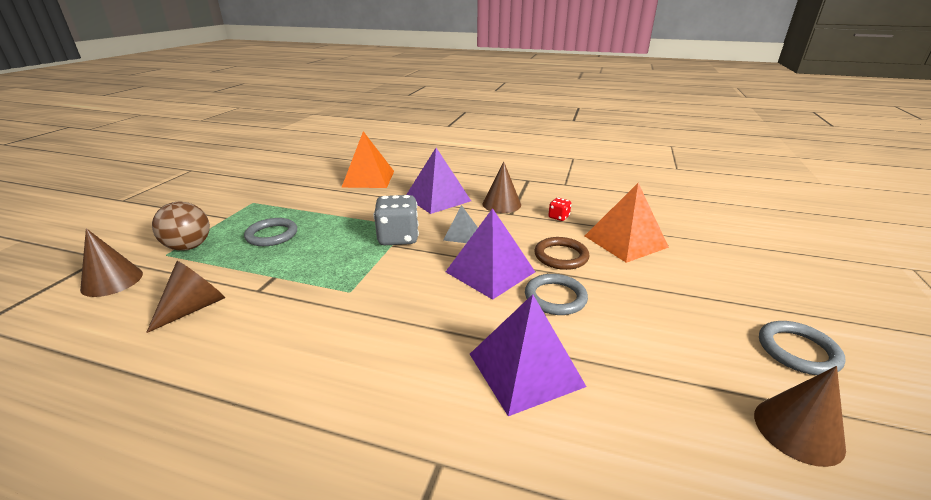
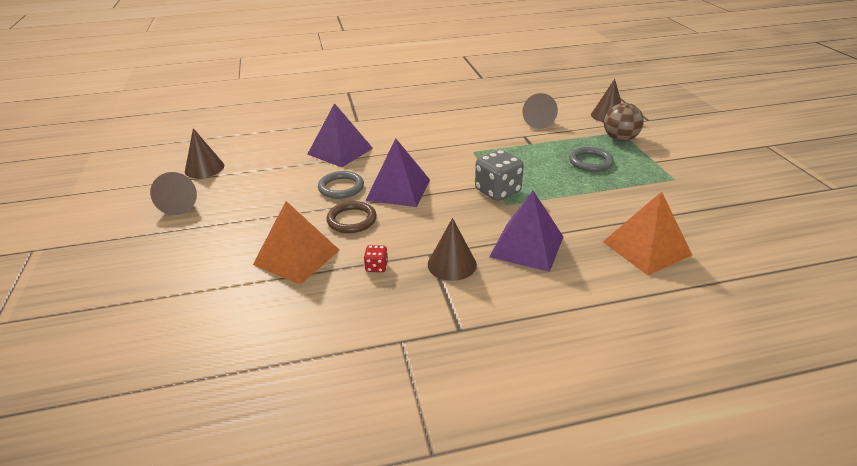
camera: 150 degrees right, 5 degrees up
(461, 234) = (451, 212): grey pyramid -> none
(798, 351) = (180, 204): grey ring -> brown cone

